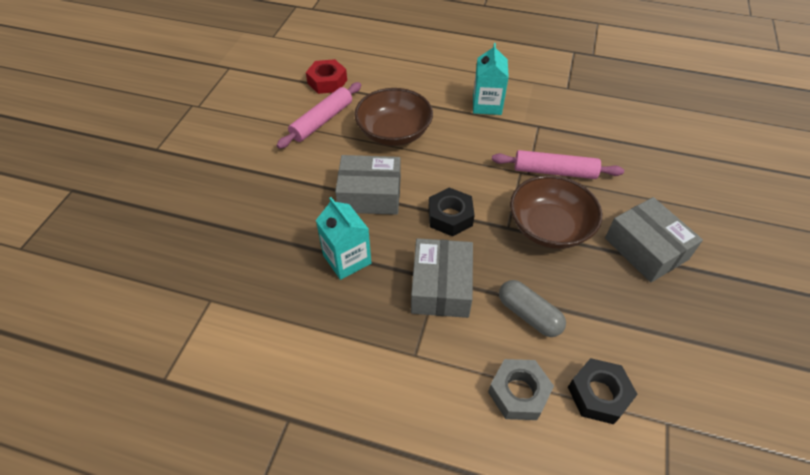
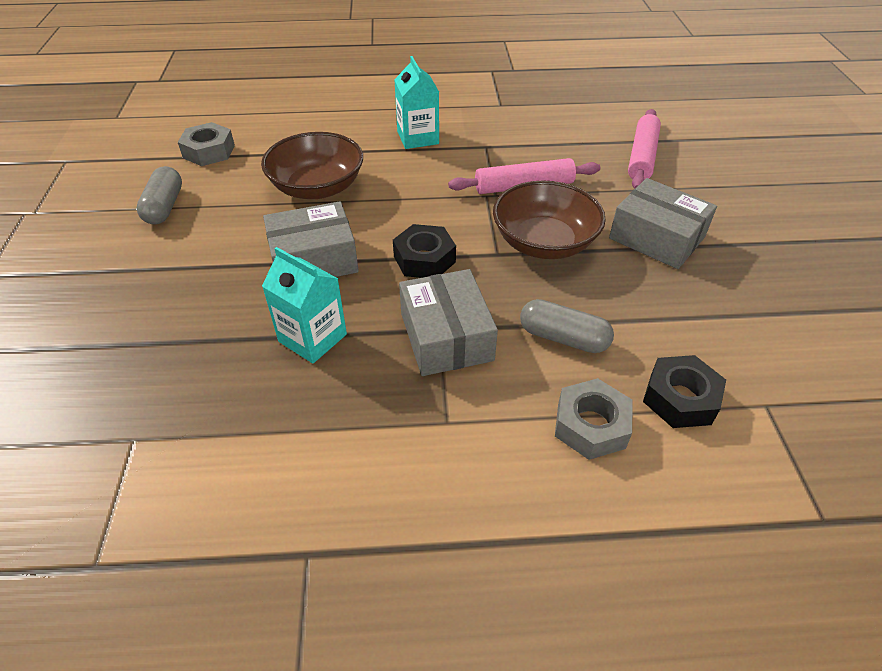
camera: 20 degrees left, 5 degrees down
(282, 123) = (164, 207): none -> grey capsule
(322, 121) = (218, 194): pink rolling pin -> pink rolling pin (642, 157)
(327, 82) = (209, 151): red nut -> grey nut

